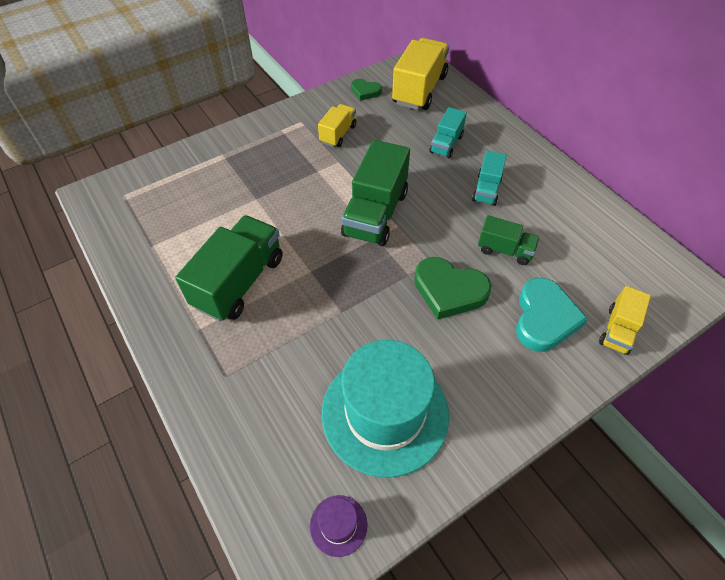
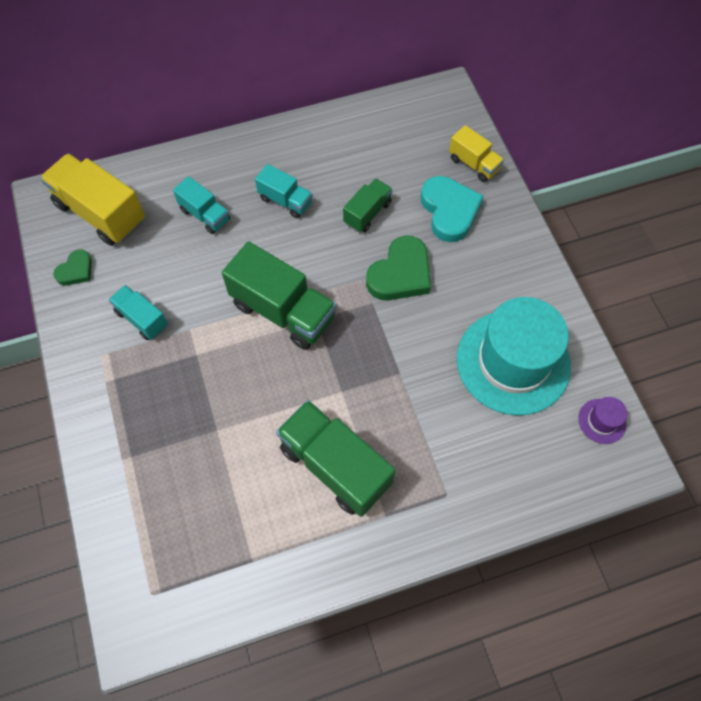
camera: 75 degrees left, 10 degrees up
(338, 134) = (142, 319): yellow truck -> turquoise truck
(544, 318) = (449, 211): turquoise heart -> turquoise heart turned 45 degrees clockwise

